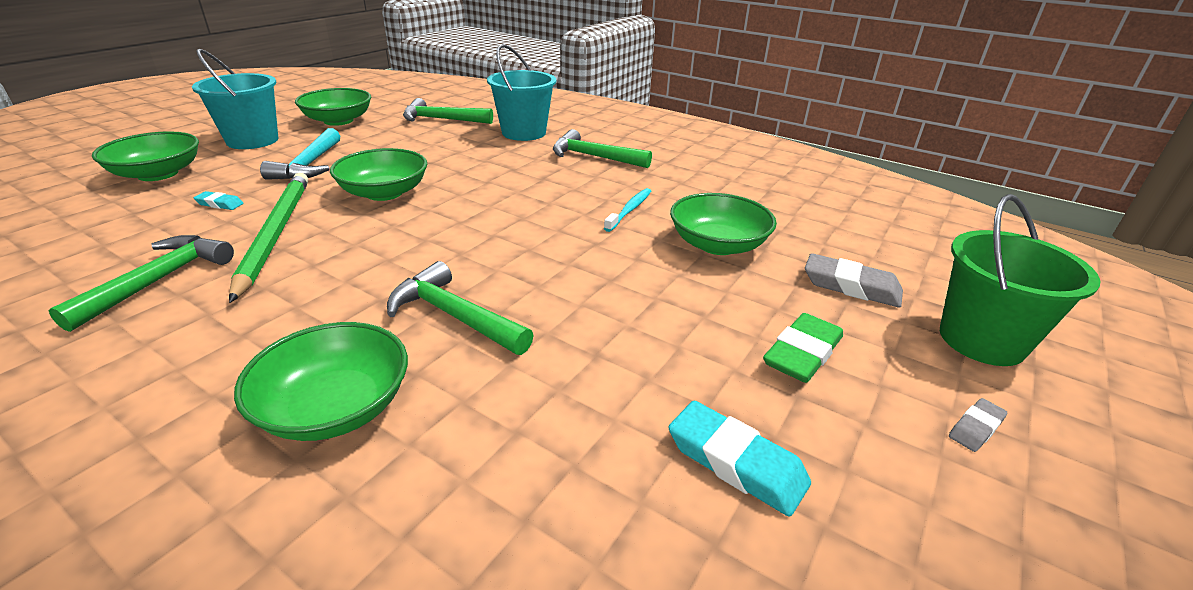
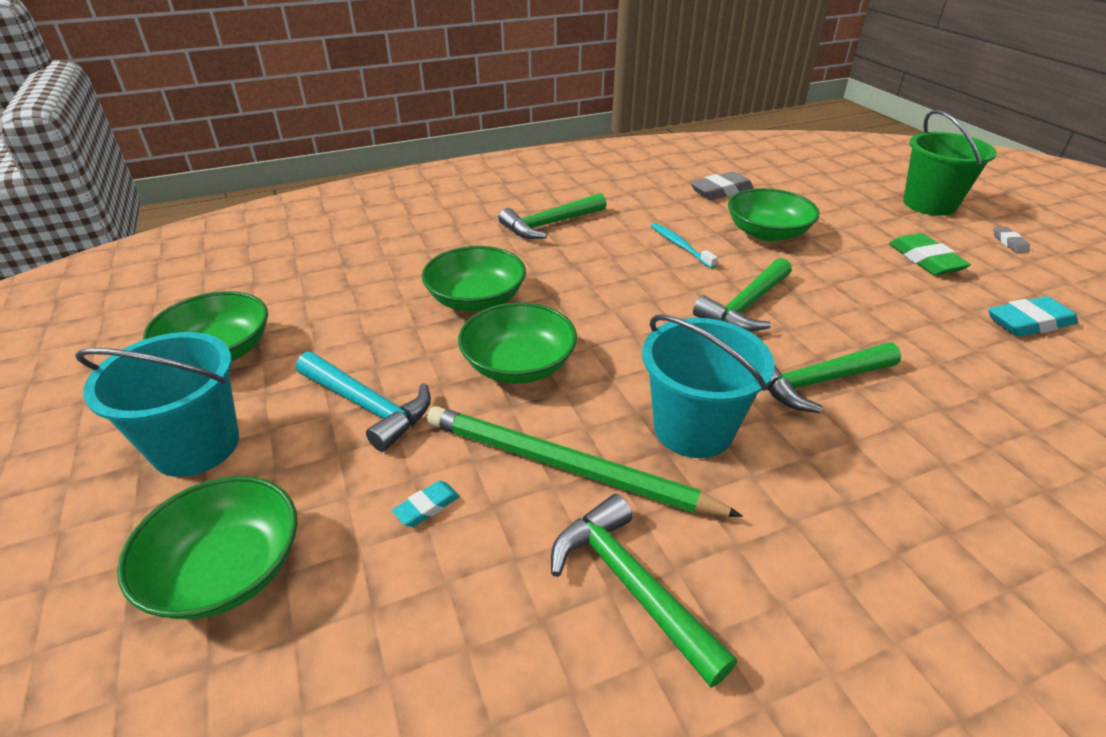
camera: 55 degrees left, 5 degrees up
(335, 407) = (935, 477): green bowl -> green bowl (476, 299)
(442, 119) = (329, 275): green hammer -> green hammer (745, 306)
(523, 133) = (441, 239): turquoise bucket -> turquoise bucket (693, 429)
(851, 286) = (853, 213): grey eraser -> grey eraser (721, 191)

